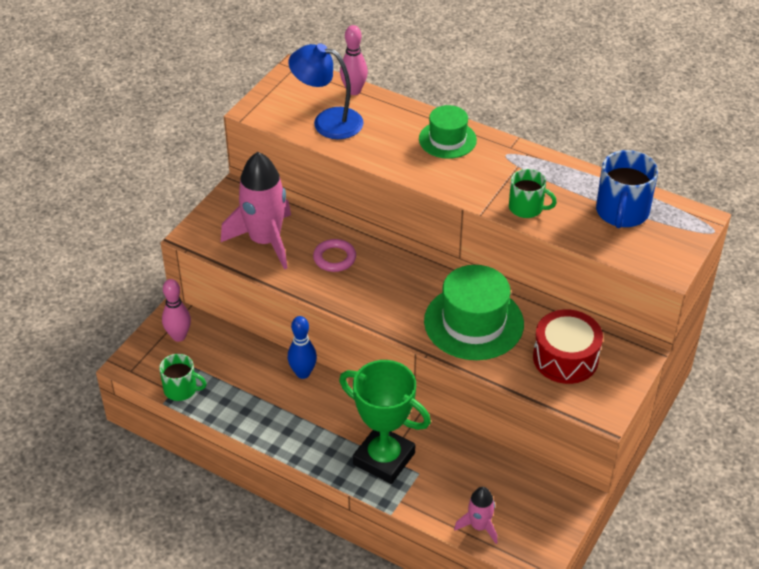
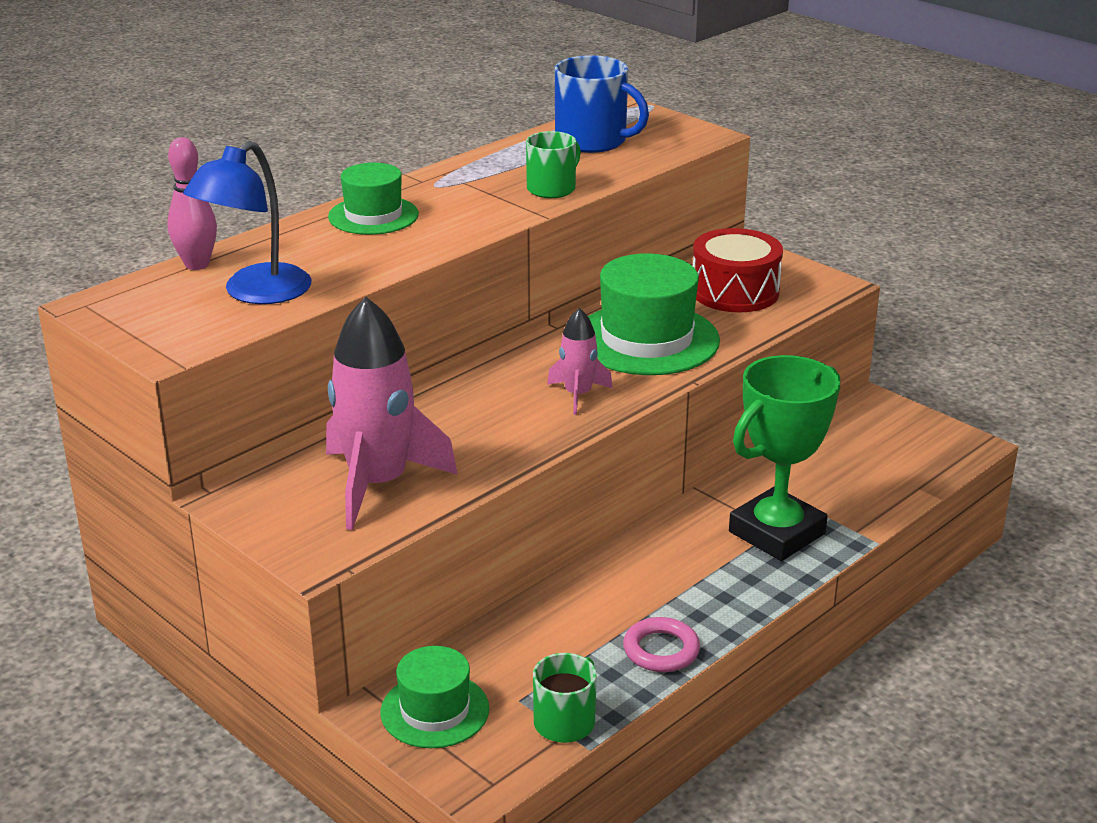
camera: 75 degrees left, 15 degrees down
(179, 336) = (435, 710): pink bowling pin -> green hat
(303, 373) = (582, 582): blue bowling pin -> none
(334, 258) = (458, 426): pink ring -> pink ring (661, 650)
(479, 526) = (909, 476): pink rocket -> pink rocket (578, 395)

